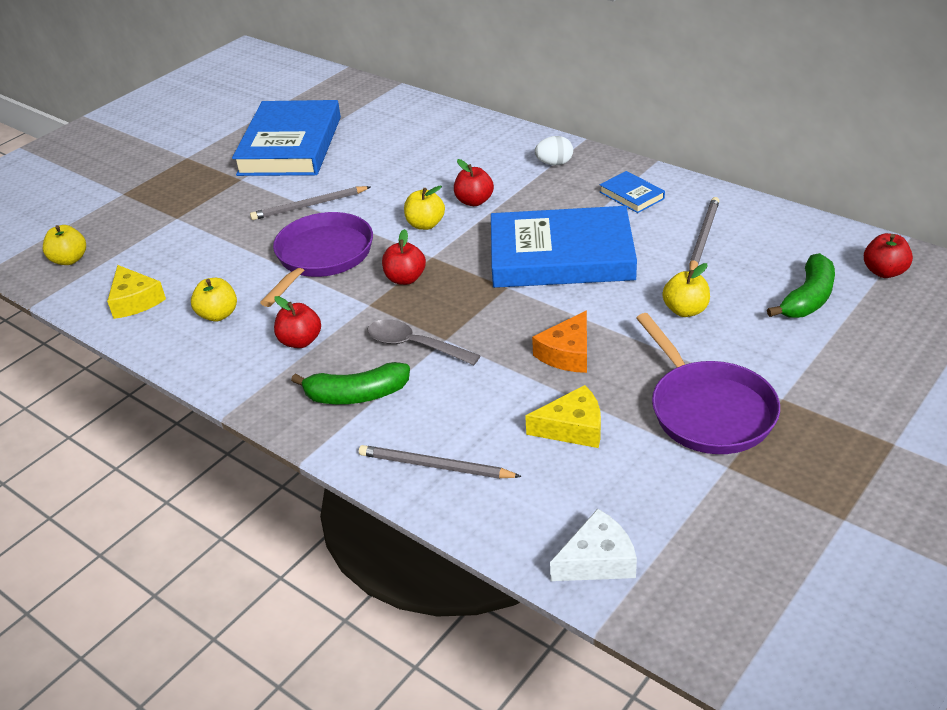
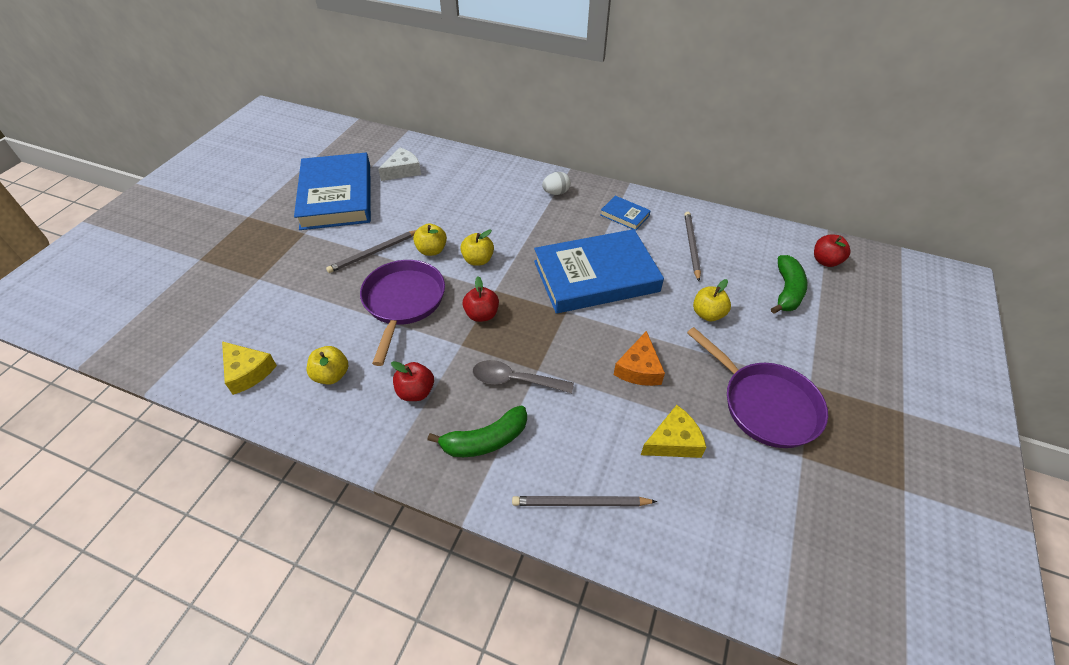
camera: 20 degrees left, 10 degrees up
(69, 260) = (169, 336): yellow apple -> yellow apple (431, 250)
(474, 201) = (508, 233): red apple -> none
(597, 560) = (749, 574): white cheese -> white cheese (402, 171)

